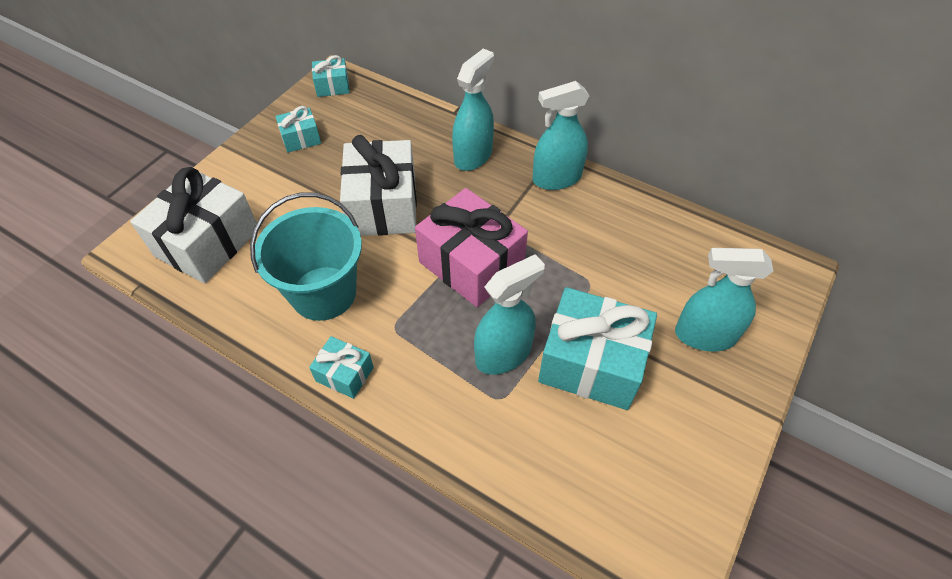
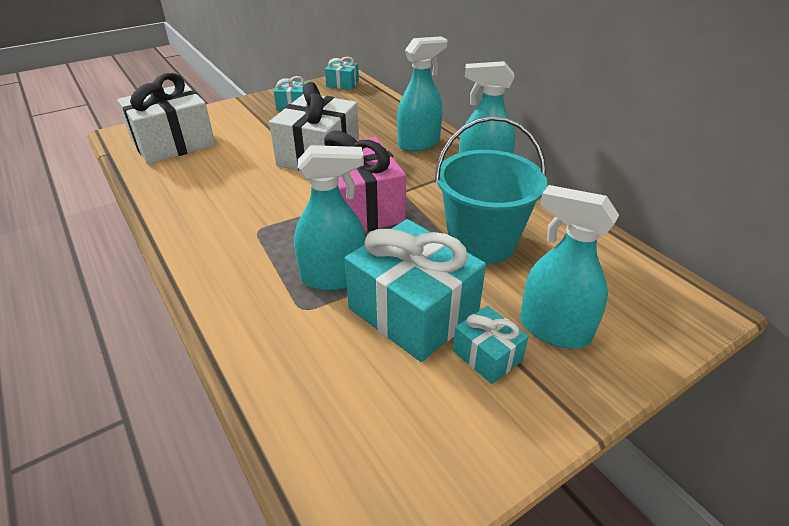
camera: 25 degrees right, 15 degrees down
(323, 293) = (224, 193): turquoise bucket -> turquoise bucket (482, 242)
(344, 374) = (190, 247): turquoise gift -> turquoise gift (487, 355)

